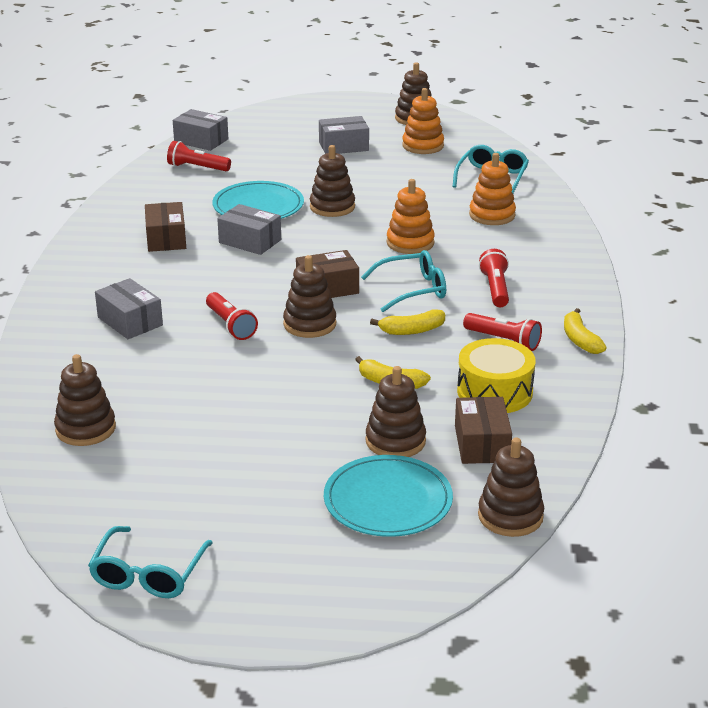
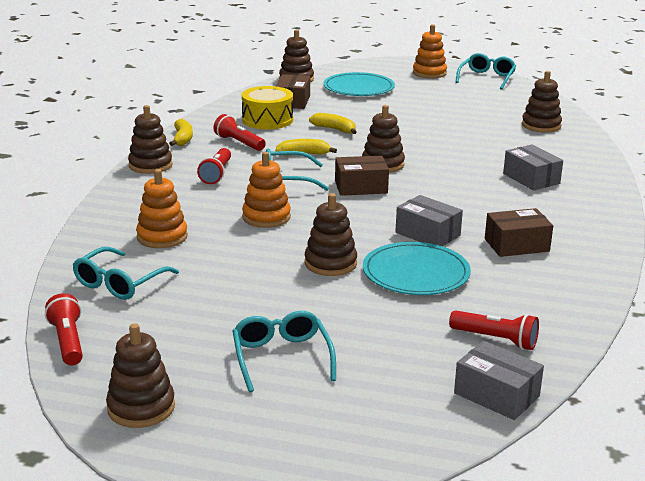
camera: 170 degrees left, 5 degrees down
(166, 238) = (516, 245): brown box -> brown box turned 75 degrees clockwise
(230, 325) = (447, 169): red flashlight -> red flashlight (68, 341)
(343, 146) = (281, 357): grey box -> turquoise glasses
(395, 441) = (344, 106): brown stacking toy -> brown stacking toy (150, 165)
(423, 146) = (168, 345): orange stacking toy -> orange stacking toy (429, 73)

